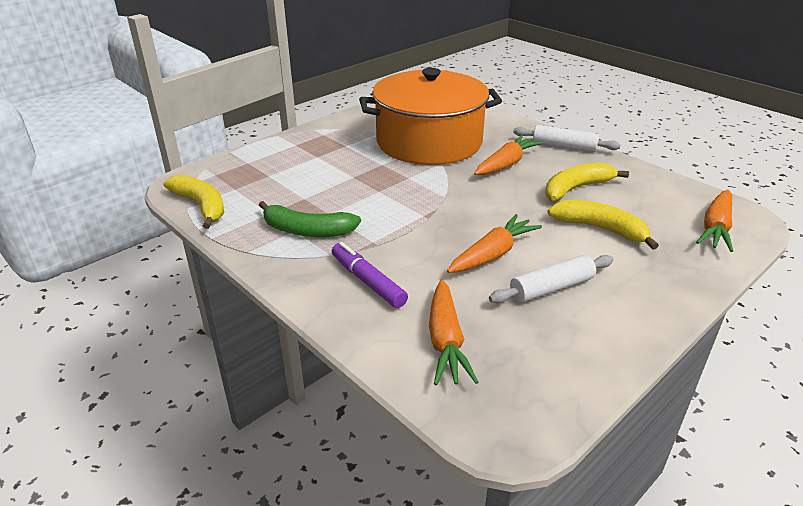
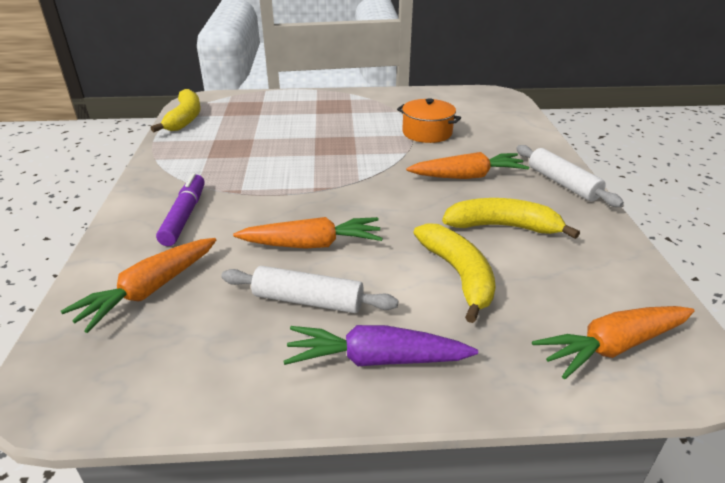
camera: 40 degrees right, 0 degrees up
(307, 230) = (214, 161): green banana -> none
(429, 142) = (427, 133): orange pot -> orange pot, size x0.43
(637, 296) = (376, 359): none -> purple carrot

